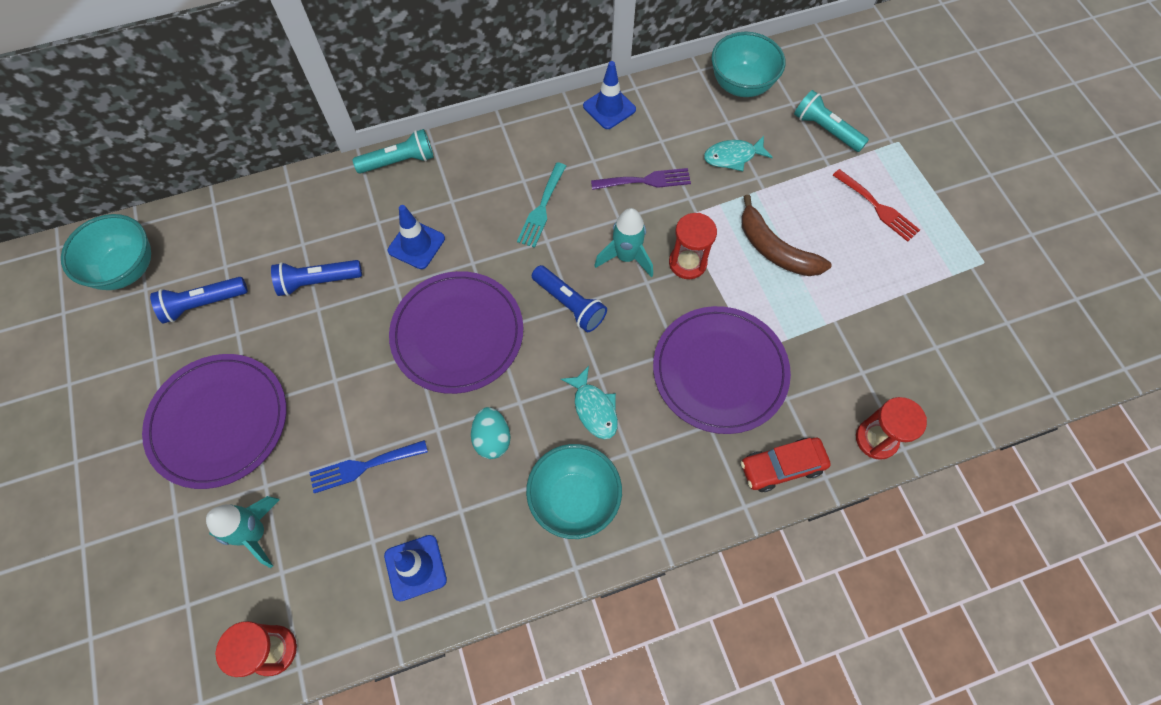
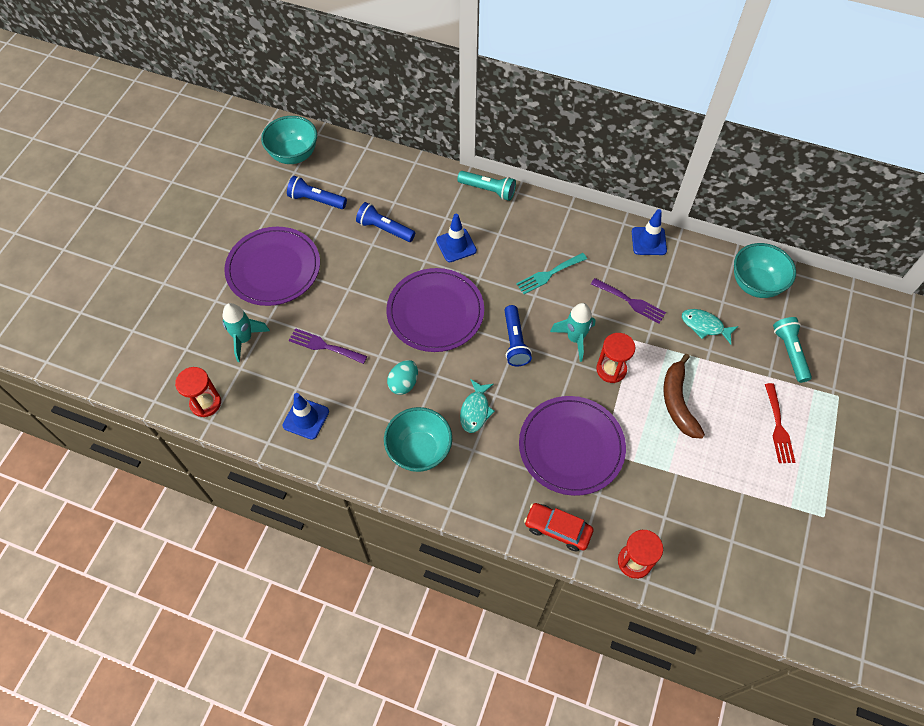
camera: 40 degrees right, 5 degrees down
(363, 466) = (324, 346): blue fork -> purple fork

